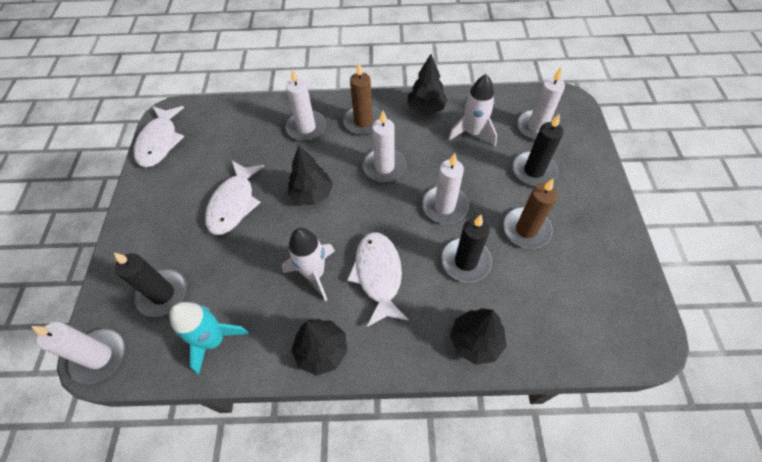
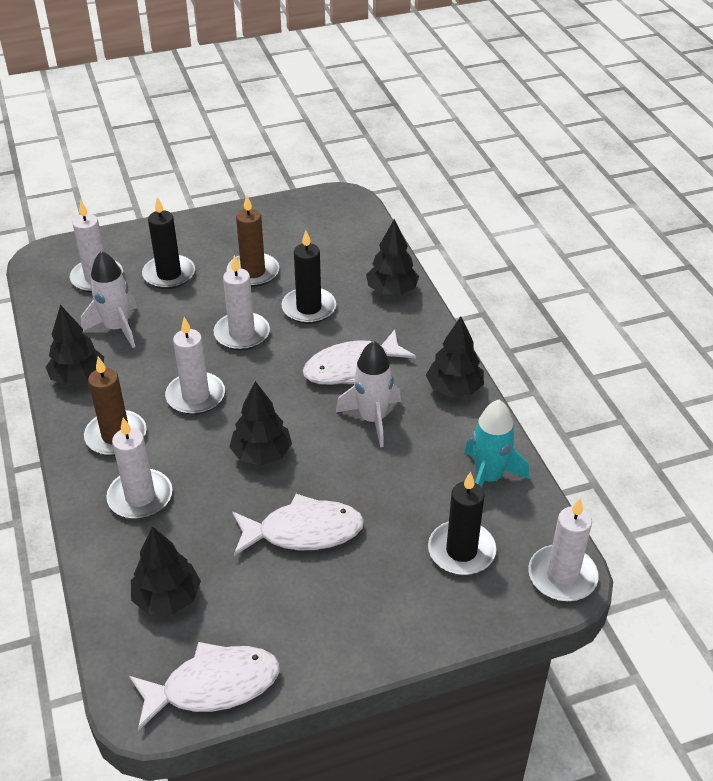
camera: 110 degrees left, 15 degrees down
(226, 131) = (167, 598): none -> black tree

